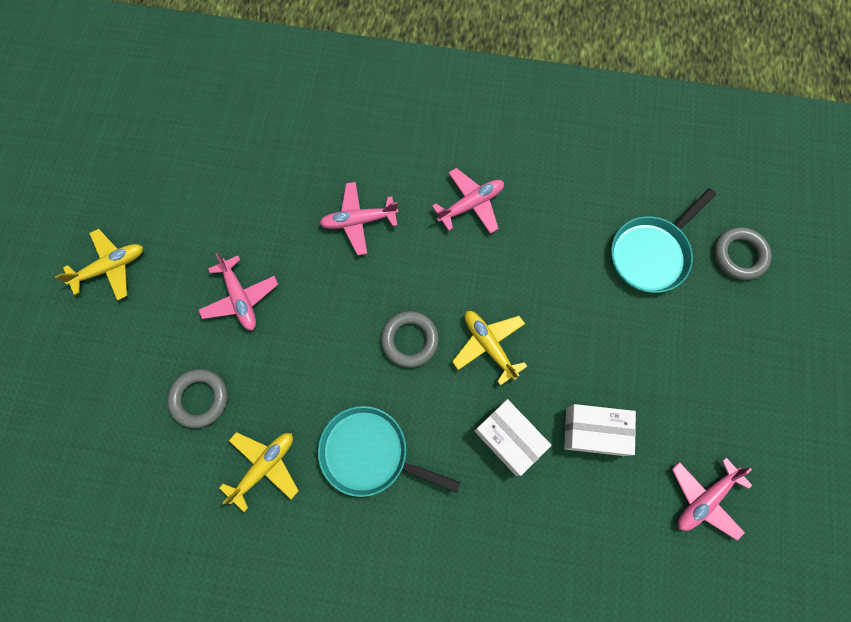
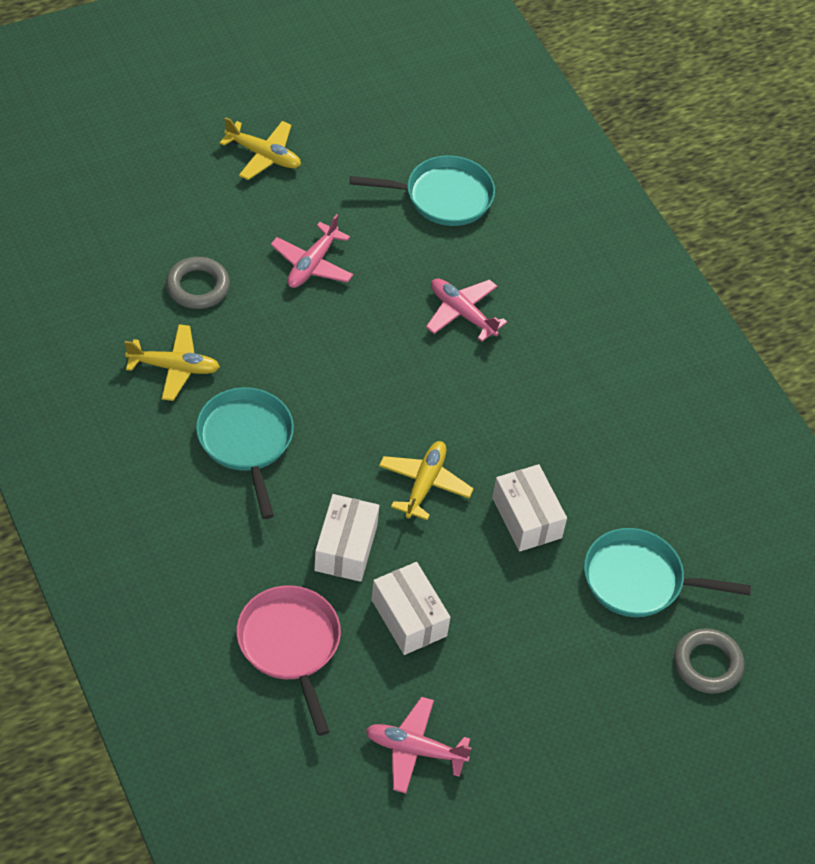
camera: 50 degrees right, 20 degrees down
(246, 165) = (443, 197): none -> turquoise pan
(410, 340) = (378, 416): grey ring -> none
(471, 204) = (557, 395): pink plane -> none
(559, 293) = (526, 518): none -> white box
(569, 535) = (290, 645): none -> pink pan

